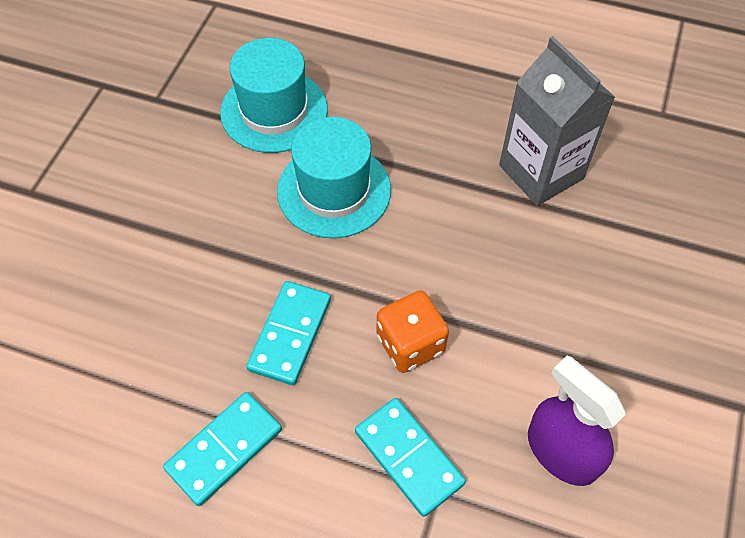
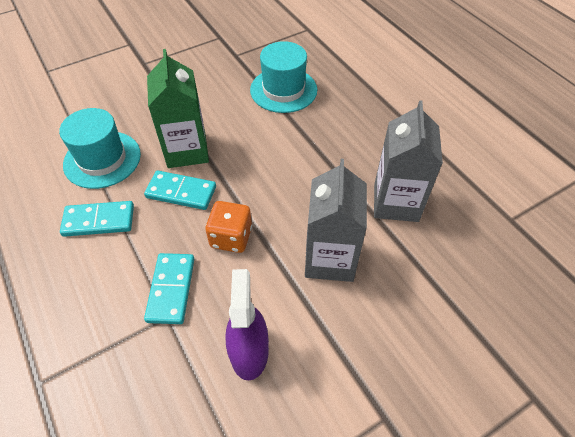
camera: 40 degrees right, 5 degrees down
(237, 276) = (187, 150): none -> green carton
(290, 334) = (181, 192): turquoise domino -> turquoise domino turned 45 degrees clockwise
(334, 190) = (273, 142): turquoise hat -> turquoise hat (102, 159)
(539, 287) = (330, 259): none -> grey carton

